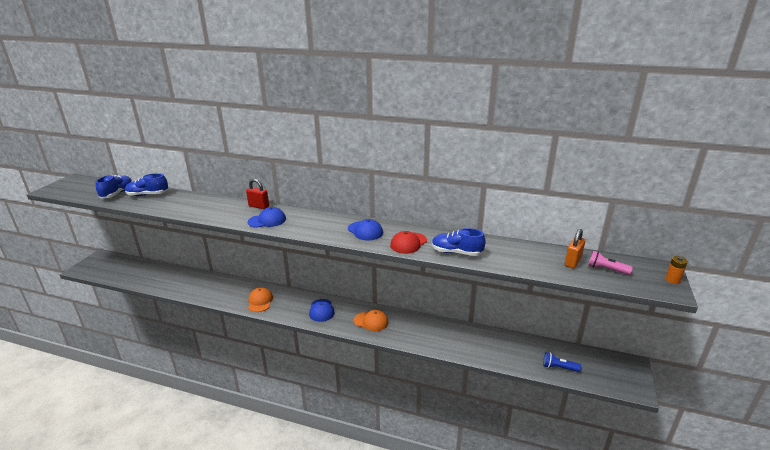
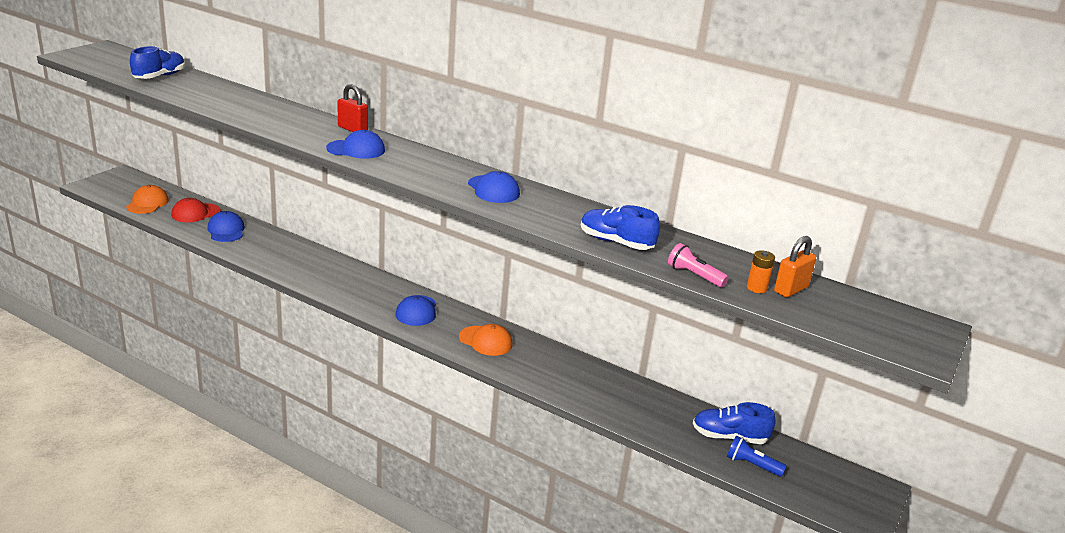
camera: 10 degrees right, 0 degrees up
(147, 195) = (201, 86): blue shoe -> blue shoe (729, 437)
(181, 281) = (226, 230): none -> blue cap
(260, 301) = (330, 280): orange cap -> orange cap (147, 203)
(408, 243) = (549, 217): red cap -> red cap (195, 213)
(606, 269) = (838, 309): pink flashlight -> pink flashlight (694, 275)
(672, 280) = (937, 343): orange battery -> orange battery (756, 288)

